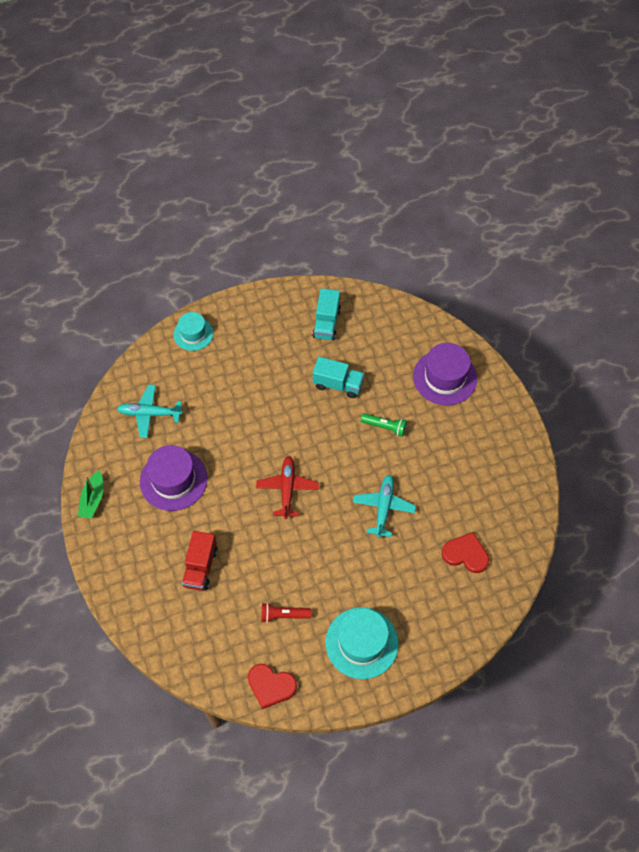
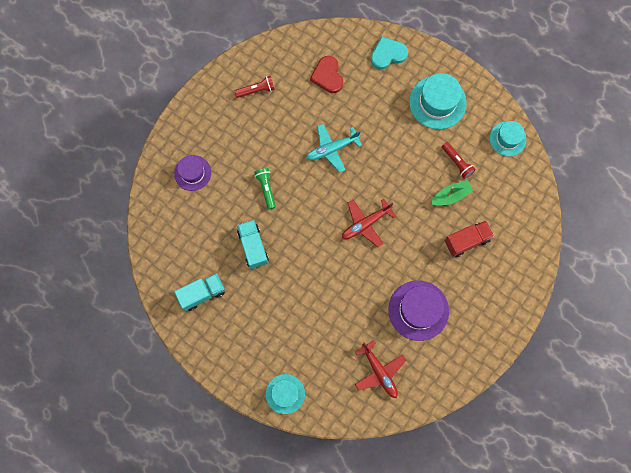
camera: 125 degrees left, 15 degrees up
(93, 499) = (476, 357): green boat -> green boat (451, 196)
(150, 414) = (379, 371): turquoise plane -> red plane
(271, 686) = (507, 139): red heart -> turquoise hat
(445, 377) = (192, 173): purple hat -> purple hat, size x0.64
(451, 630) = (388, 54): none -> turquoise heart
(494, 479) = (256, 90): none -> red flashlight

